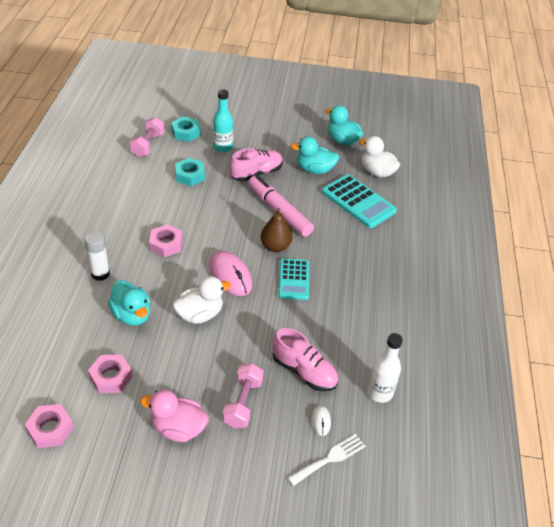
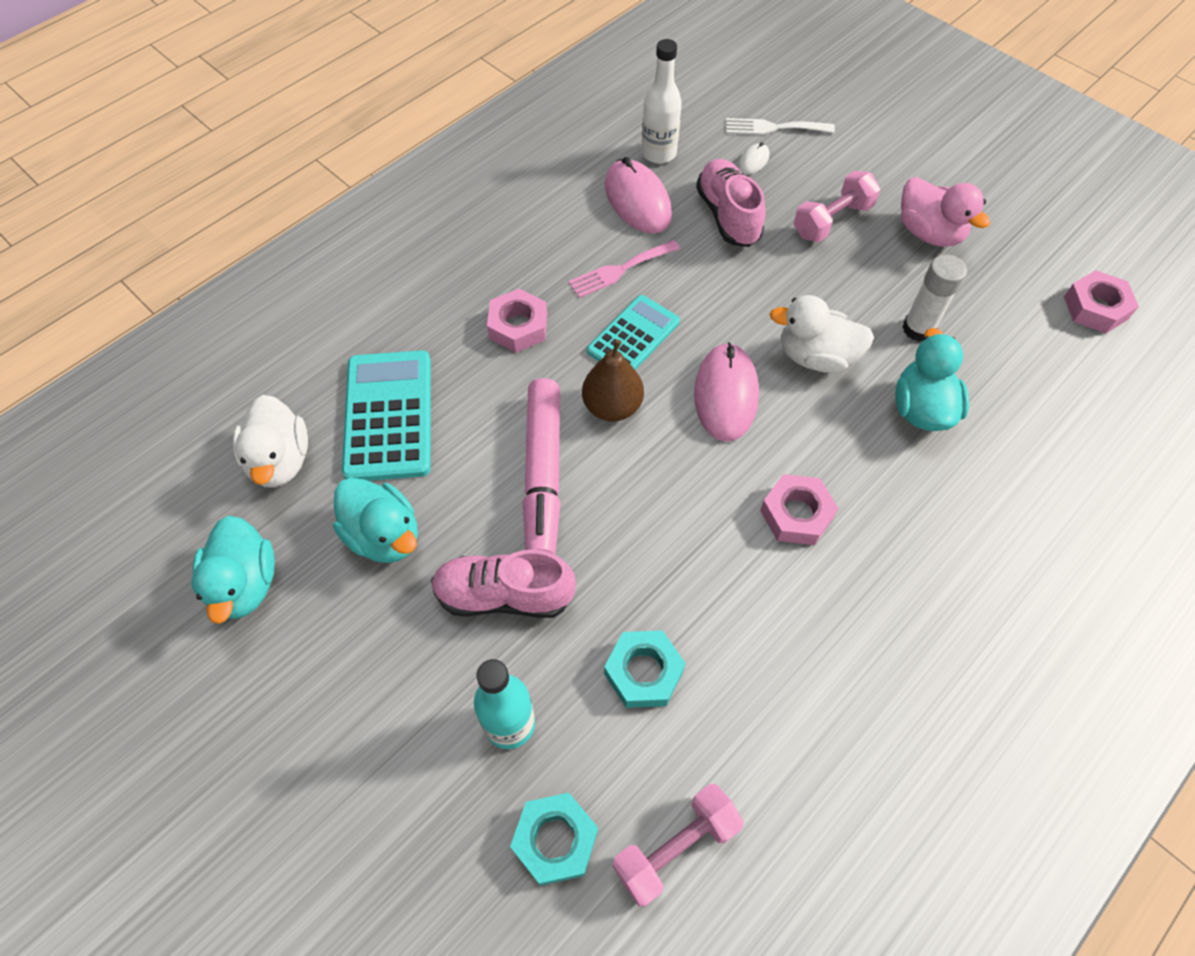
camera: 140 degrees left, 15 degrees up
(100, 274) = (943, 514): white glue stick -> white glue stick (918, 329)
(111, 377) = (991, 333): pink nut -> pink nut (518, 326)
(330, 308) = (620, 270): none -> pink fork
(360, 353) = (637, 200): none -> pink mouse

